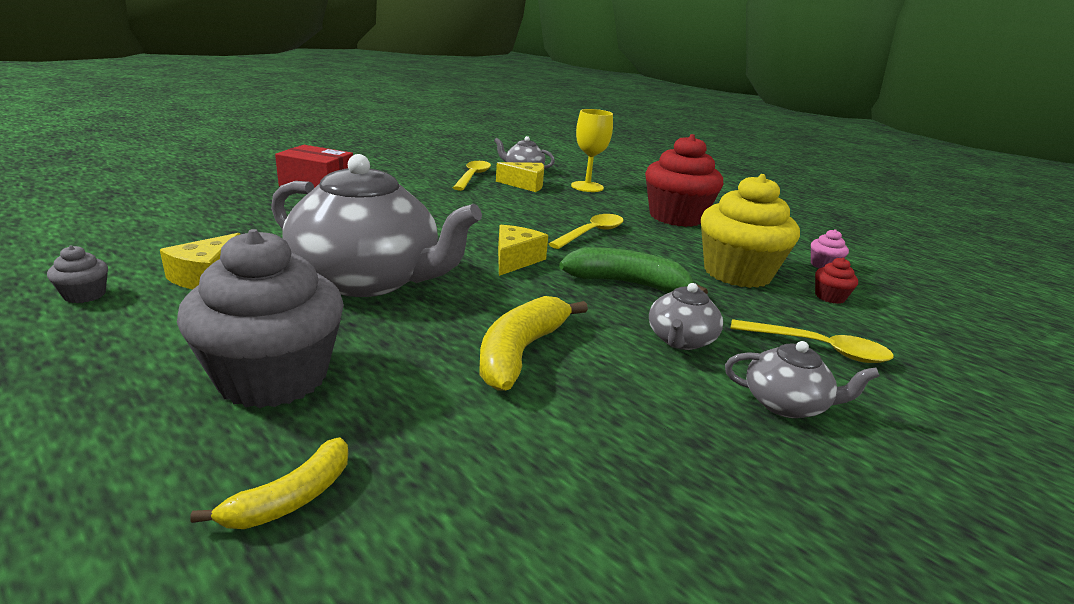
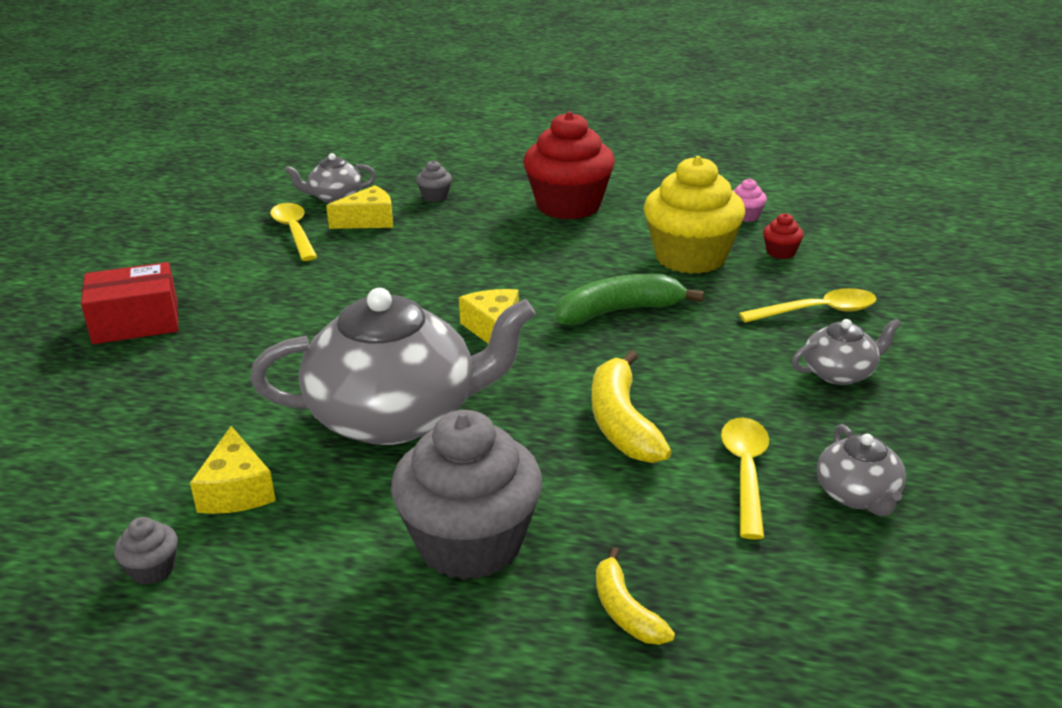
camera: 30 degrees left, 5 degrees up
(291, 498) = (625, 610): yellow banana -> yellow banana turned 150 degrees clockwise
(587, 187) = (435, 196): yellow goblet -> grey cupcake
(591, 233) = (519, 263): yellow spoon -> yellow spoon (745, 473)
(680, 340) = (720, 351): grey teapot -> grey teapot (858, 495)

